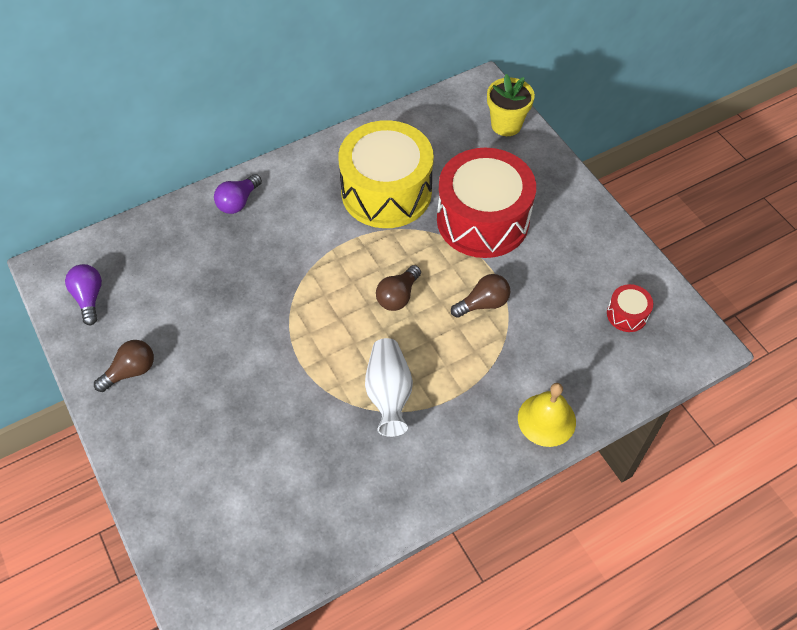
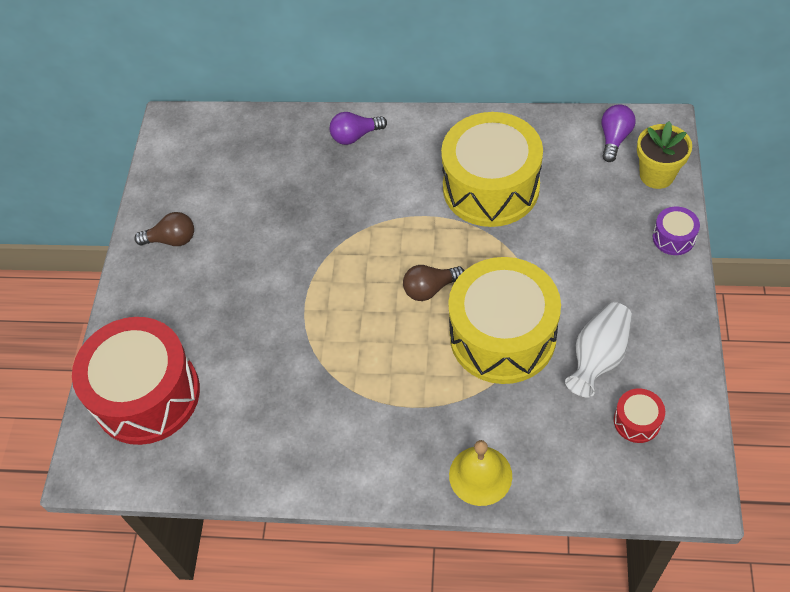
camera: 40 degrees right, 0 degrees up
(89, 298) = (183, 162): purple light bulb -> purple light bulb (614, 139)
(389, 394) = (358, 371): white vase -> white vase (598, 357)
(482, 220) = (562, 257): red drum -> red drum (147, 395)
(483, 303) = (502, 336): brown light bulb -> yellow drum
(552, 166) = (673, 238): none -> purple drum

